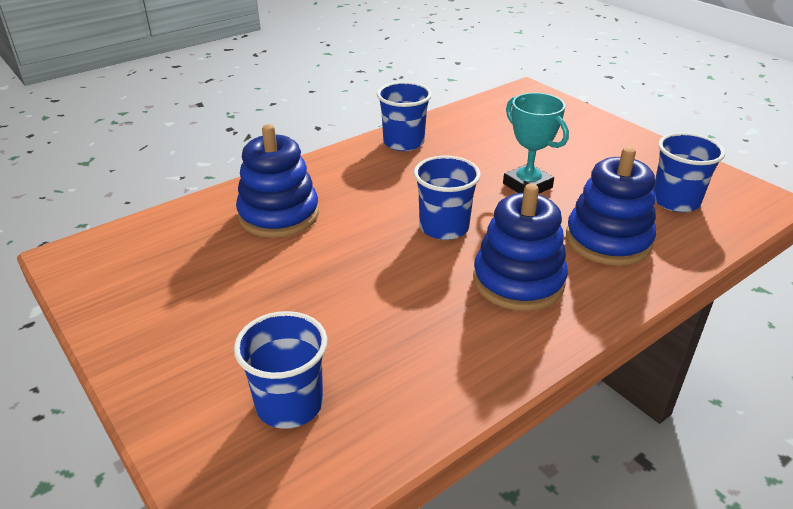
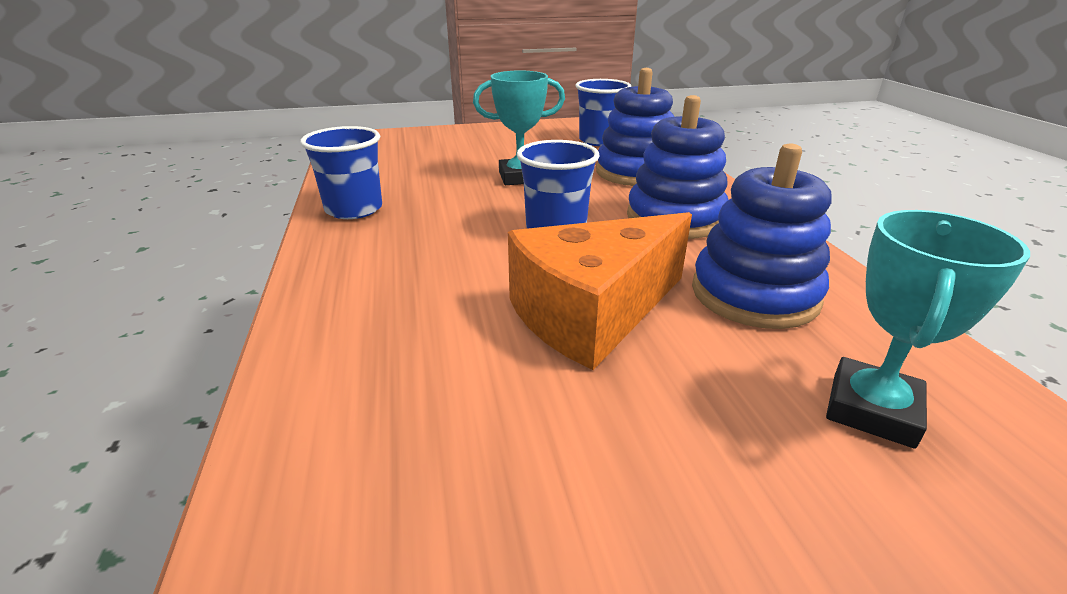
camera: 65 degrees left, 5 degrees down
(279, 215) = (413, 331): blue stacking toy -> blue stacking toy (754, 294)
(289, 404) = (872, 409): blue cup -> turquoise trophy
(335, 271) = (592, 313): none -> orange cheese

